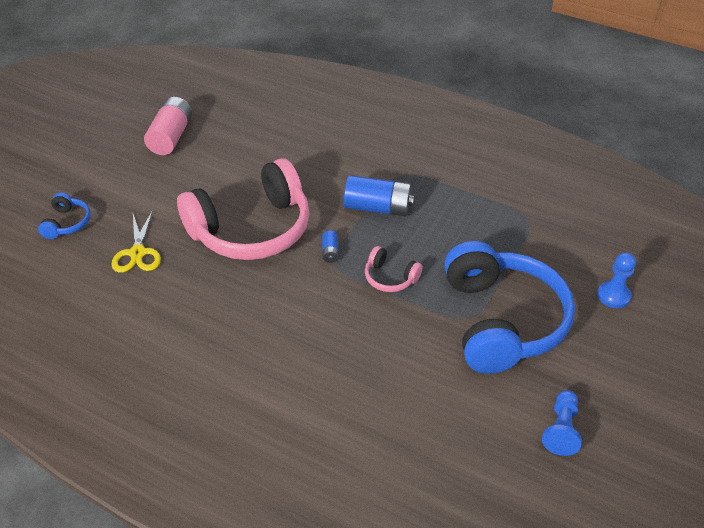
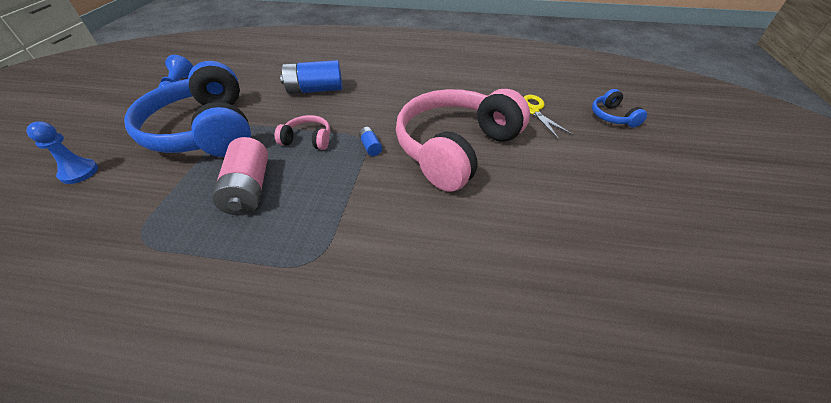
camera: 160 degrees right, 0 degrees up
(171, 137) = (650, 230): pink battery -> pink battery (248, 189)
(378, 208) = (336, 202): blue battery -> blue battery (315, 90)

